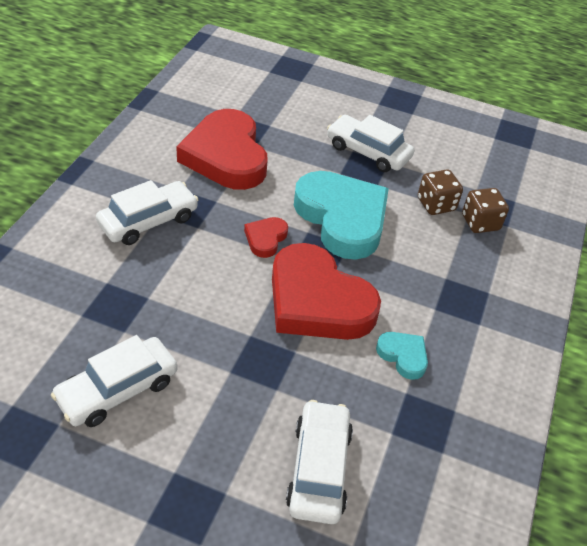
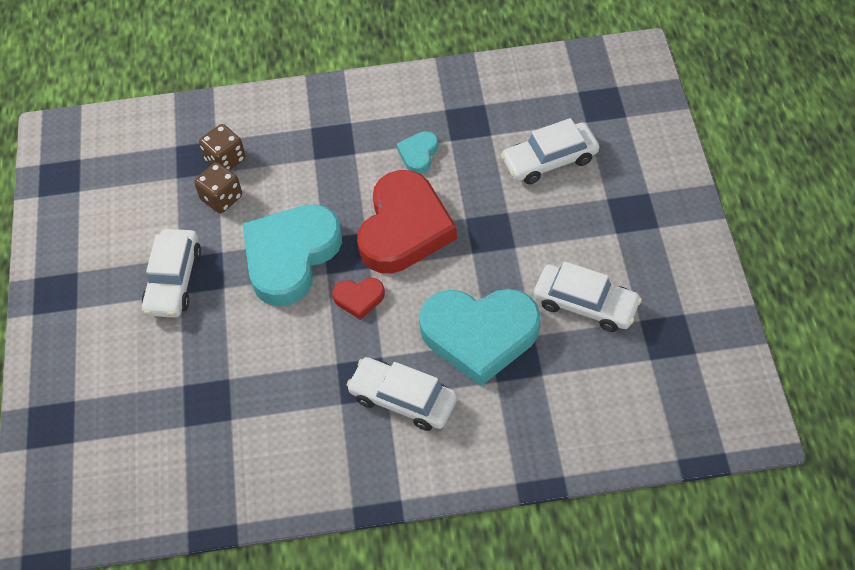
camera: 110 degrees left, 10 degrees up
(160, 295) = (479, 335): none -> turquoise heart
(226, 156) = (263, 394): red heart -> none

